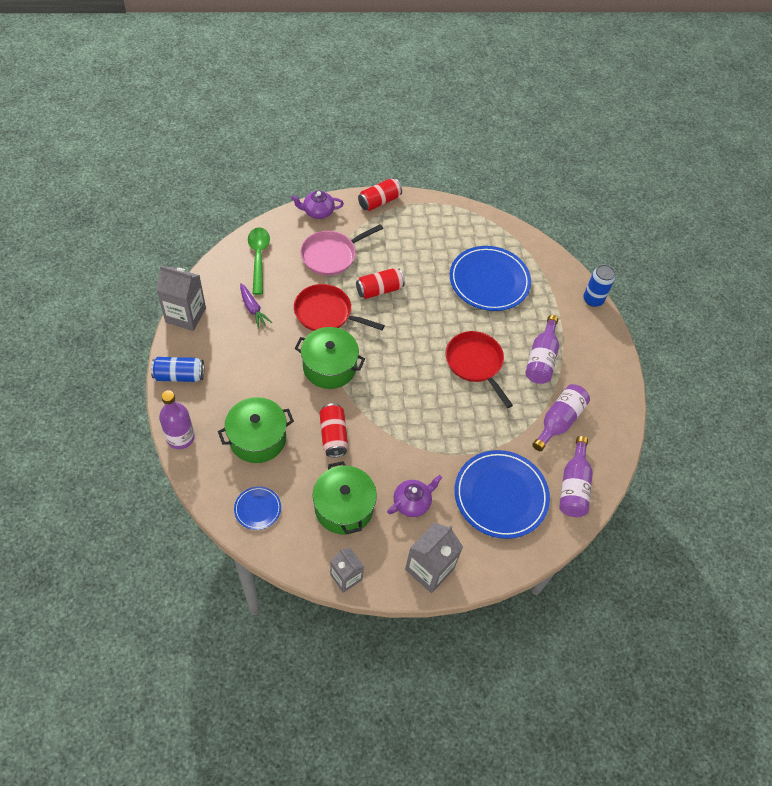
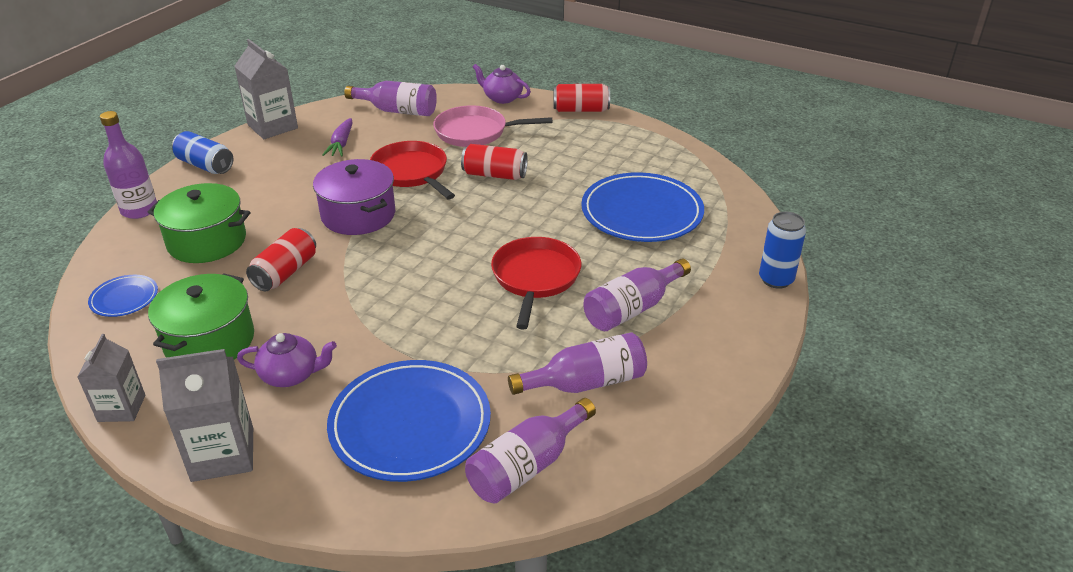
camera: 40 degrees right, 20 degrees down
(258, 257) = (397, 111): green spoon -> purple bottle
(329, 367) = (358, 215): green pot -> purple pot

